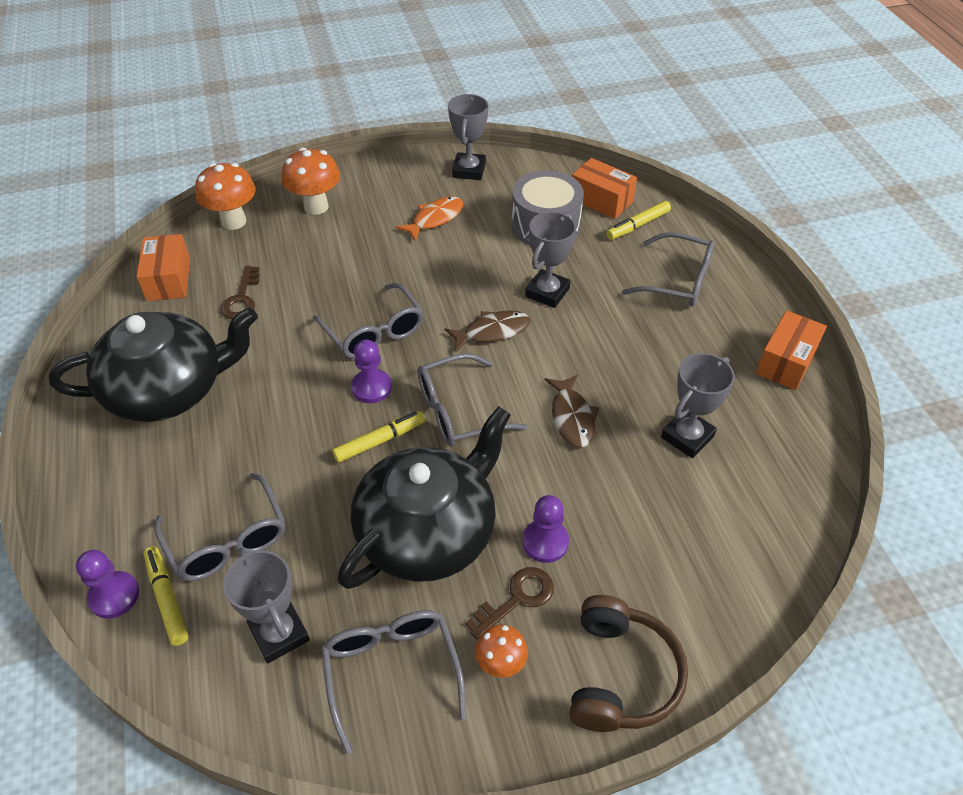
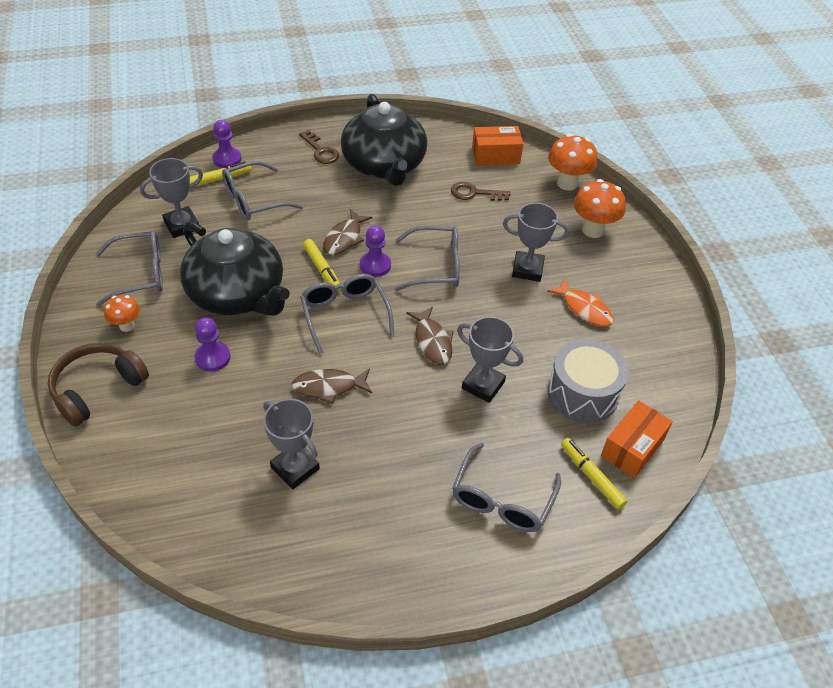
camera: 90 degrees right, 0 degrees up
(320, 422) = (344, 238): none -> brown fish
(374, 332) = (435, 266): grey glasses -> grey glasses turned 150 degrees counterclockwise
(469, 170) = (666, 337): grey trophy -> grey trophy (527, 269)
(517, 599) = (171, 338): brown key -> brown key (321, 151)
(621, 675) = (97, 389): brown headphones -> brown headphones turned 120 degrees clockwise
(786, 361) = (378, 577): orange box -> none

